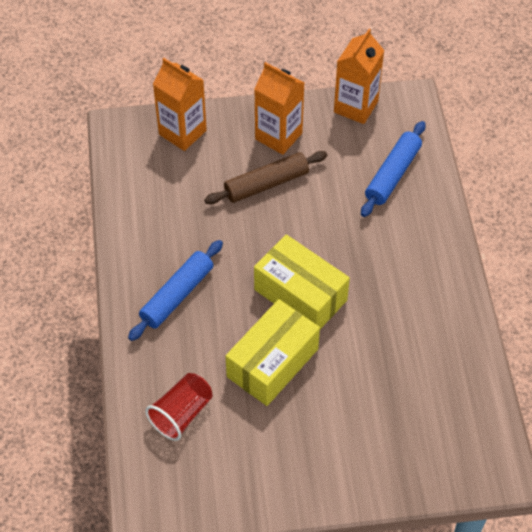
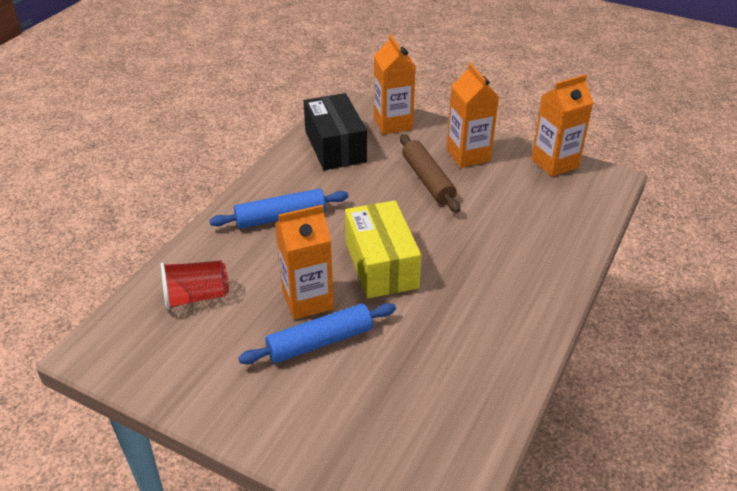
camera: 35 degrees right, 15 degrees down
(154, 189) = (335, 146): none -> black box
(266, 184) = (427, 180): brown rolling pin -> brown rolling pin turned 60 degrees clockwise
(272, 363) = (307, 300): yellow box -> orange carton
(393, 174) = (547, 220): blue rolling pin -> blue rolling pin (320, 342)

